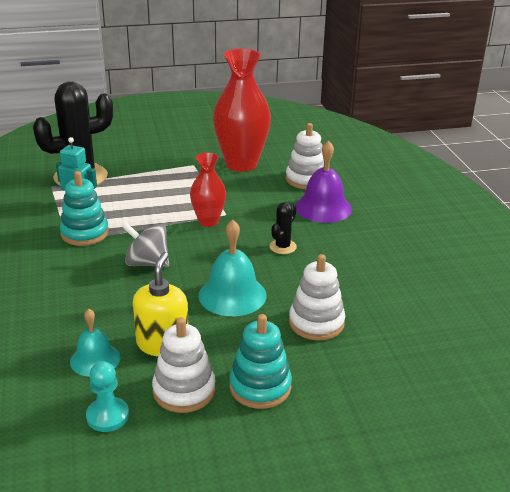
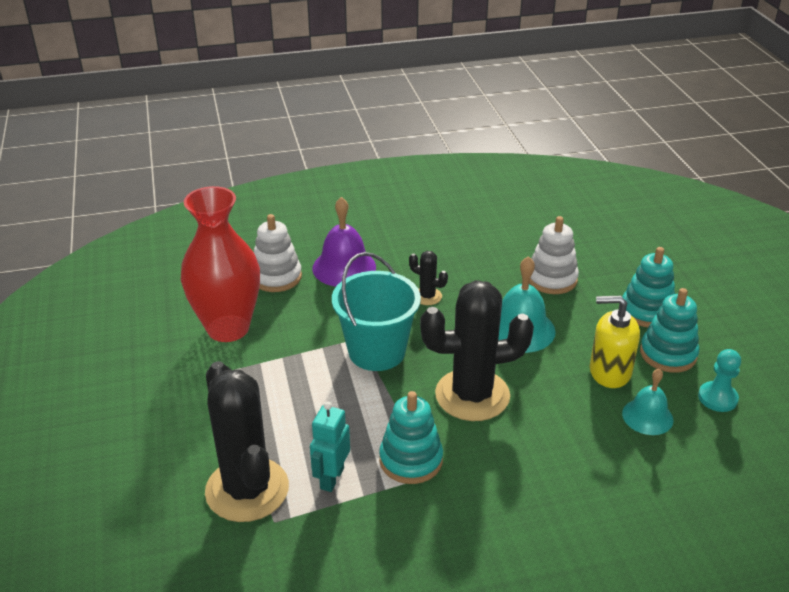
camera: 90 degrees left, 5 degrees up
(147, 263) = (472, 395): grey spinning top -> black cactus
(184, 390) = (668, 354): white stacking toy -> turquoise stacking toy
(208, 221) = (377, 351): red vase -> turquoise bucket

